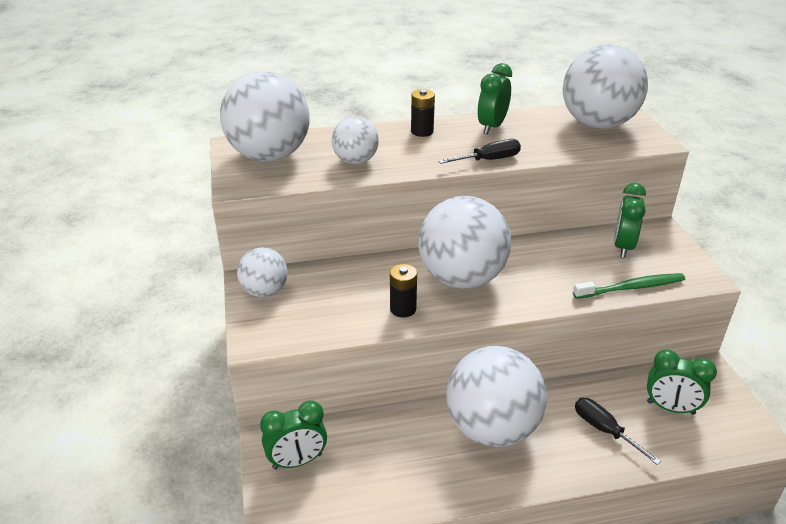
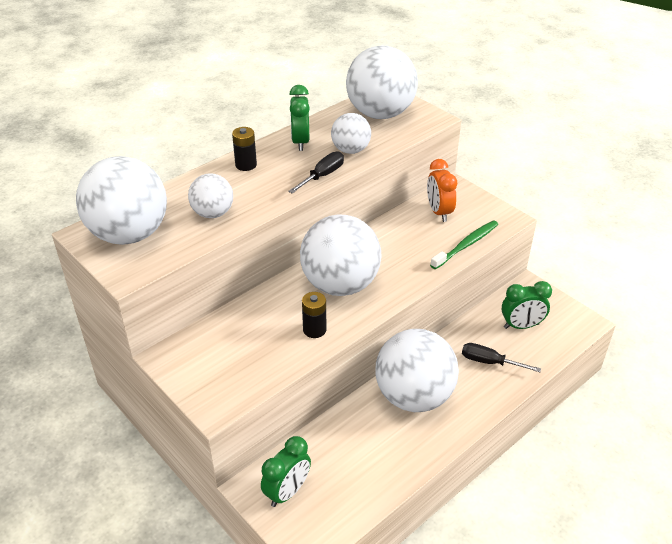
camera: 30 degrees left, 5 degrees up
(264, 291) = (186, 361): white ball -> white ball (350, 150)
(623, 247) = (439, 212): green clock -> orange clock

